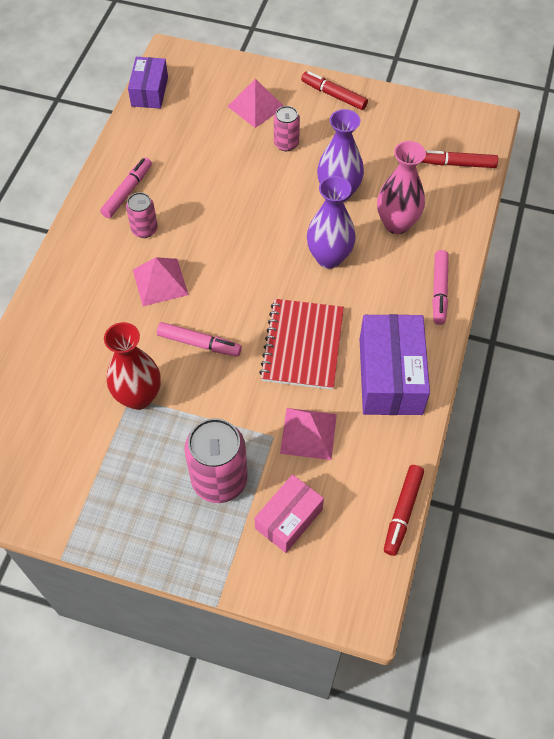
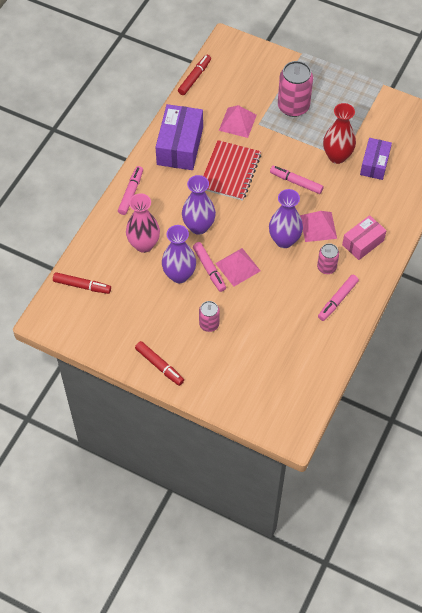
camera: 170 degrees left, 0 degrees up
(149, 91) = (314, 394): purple box -> purple box (374, 164)
(206, 256) = (284, 240): none -> purple vase
(256, 106) = (226, 364): pink pyramid -> pink pyramid (237, 267)
(289, 519) = (257, 83): pink box -> pink box (363, 242)
(301, 205) = (209, 269): none -> pink marker

